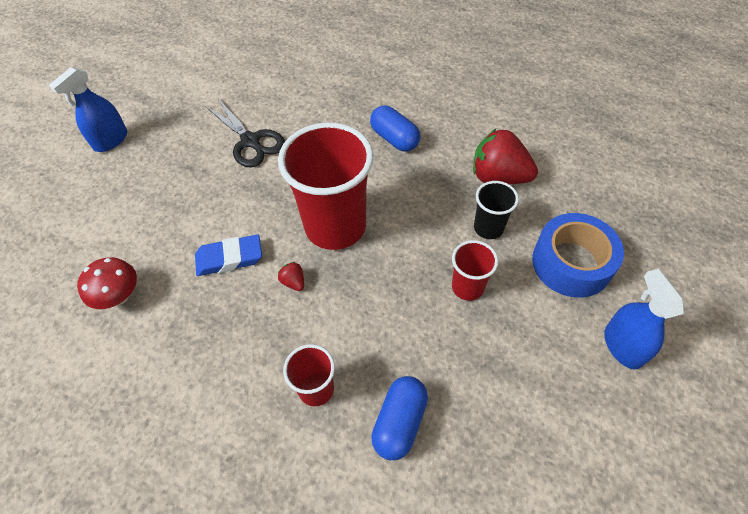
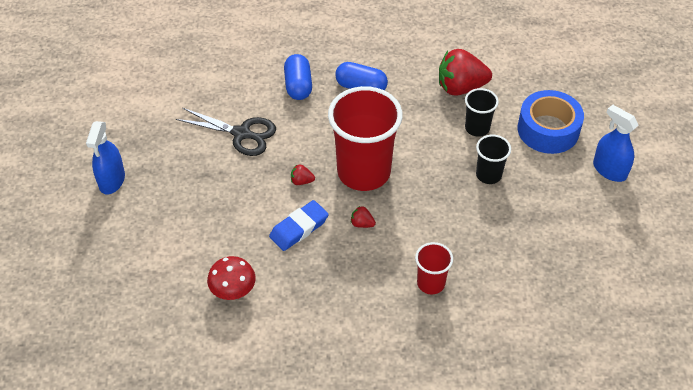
camera: 30 degrees left, 5 degrees down
(269, 210) = (301, 181): none -> red strawberry
(399, 422) = (499, 277): blue capsule -> blue capsule (298, 86)
(467, 287) = (488, 175): red cup -> black cup

